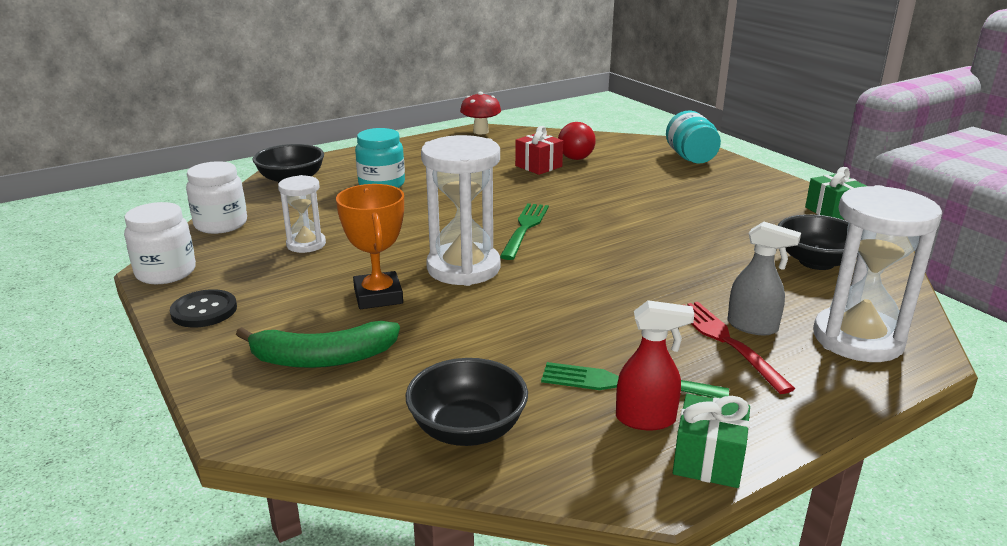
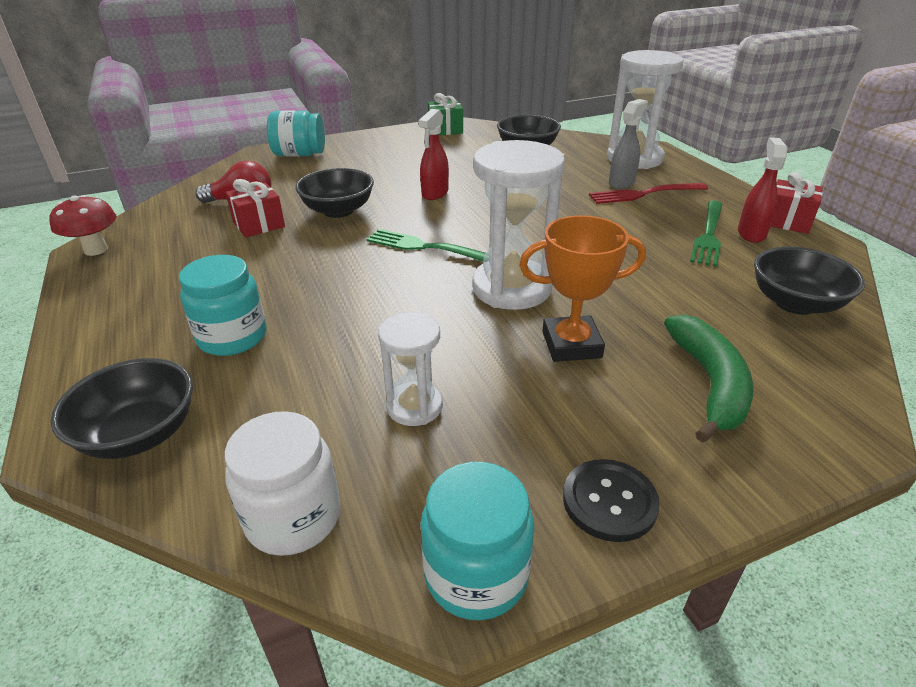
camera: 80 degrees left, 10 degrees up
(166, 272) = (476, 574): white jar -> turquoise jar
(578, 188) = (338, 211): none -> black bowl
(641, 222) = (434, 193): none -> red spray bottle
(708, 460) = (787, 221): green gift -> red gift

